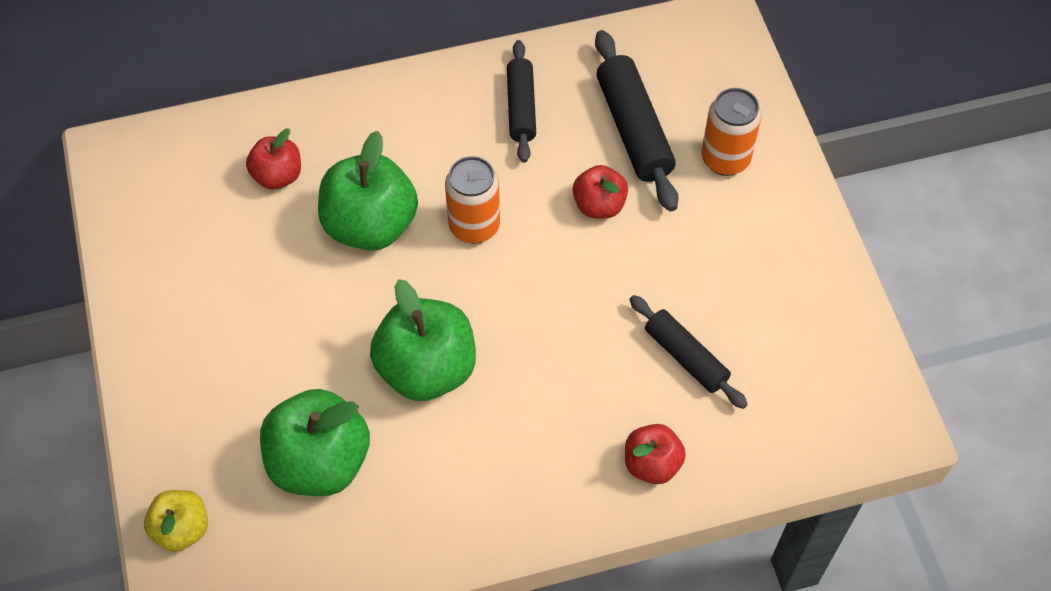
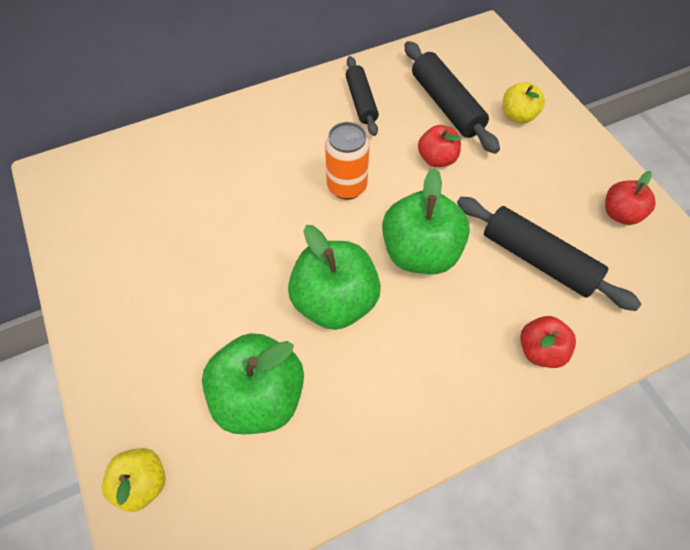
camera: 10 degrees left, 0 degrees up
(277, 176) = (186, 172): red apple -> red apple (620, 214)
(370, 225) = (266, 197): green apple -> green apple (420, 252)
(685, 357) = (538, 260): black rolling pin -> black rolling pin, size x1.51
(725, 159) = (517, 116): orange can -> yellow apple

